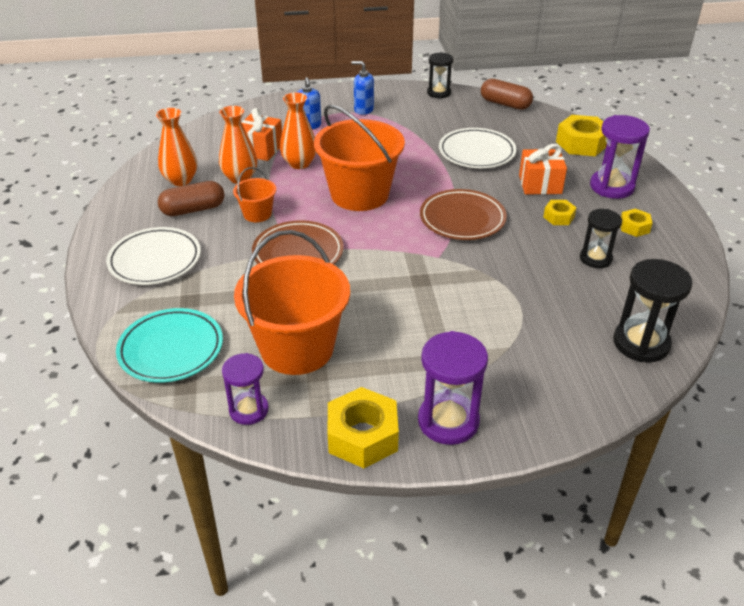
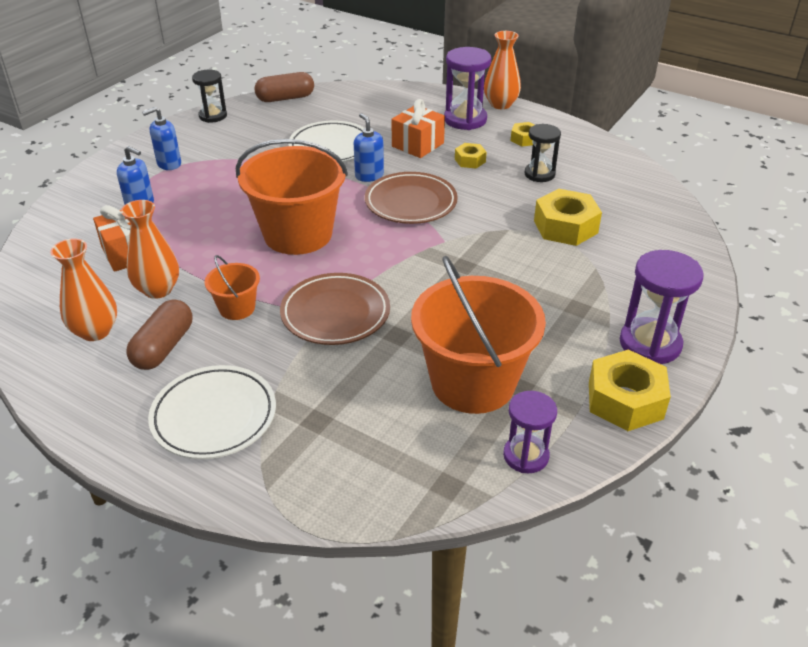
camera: 50 degrees left, 0 degrees up
(171, 349) = (379, 471): turquoise plate -> none
(299, 163) = (194, 242): orange vase -> orange vase (500, 104)
(467, 185) = (369, 175): none -> blue soap dispenser
(581, 143) = (393, 100): yellow nut -> yellow nut (565, 227)
(641, 343) = (652, 210): black hourglass -> none

